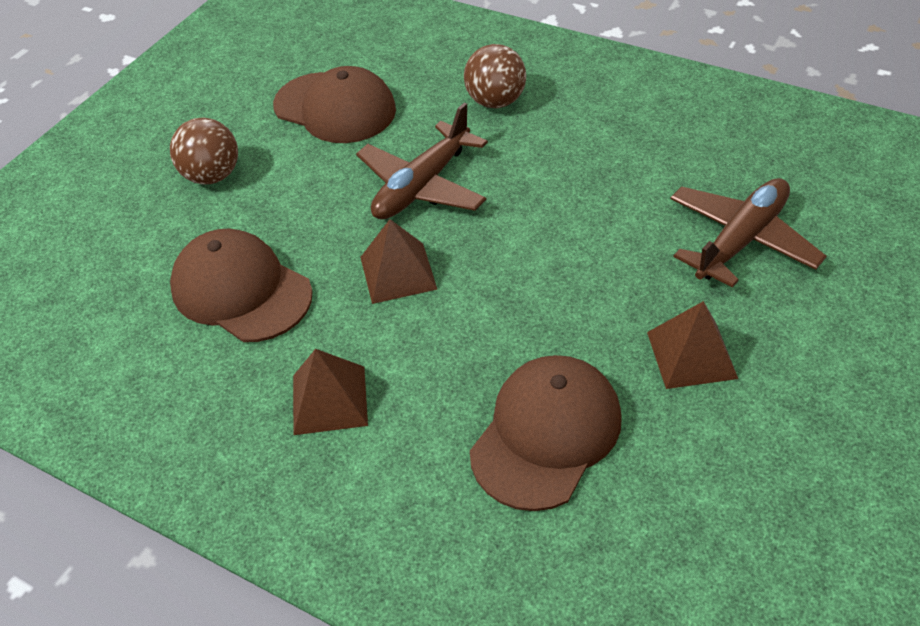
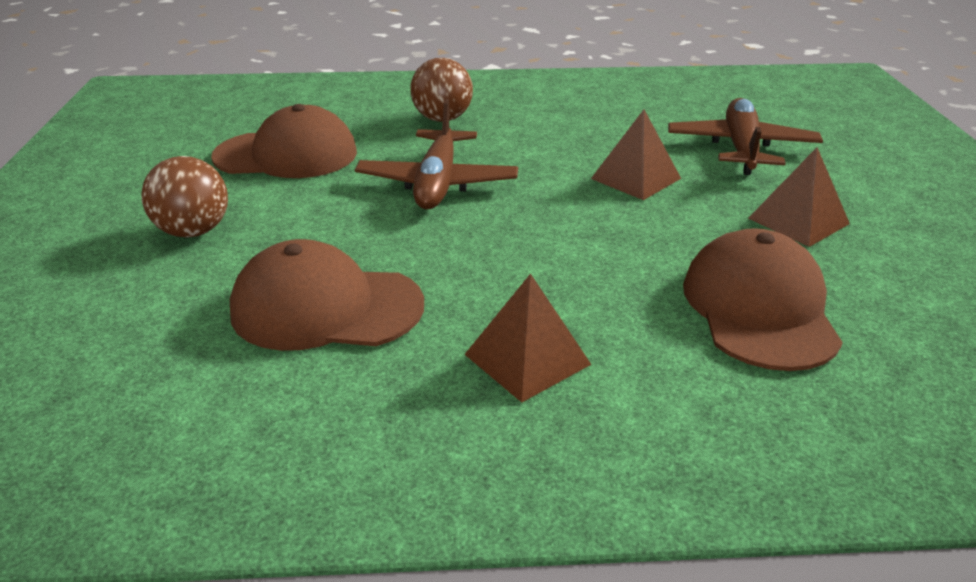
camera: 35 degrees left, 15 degrees down
(398, 272) = (484, 245): brown pyramid -> brown pyramid (635, 178)

